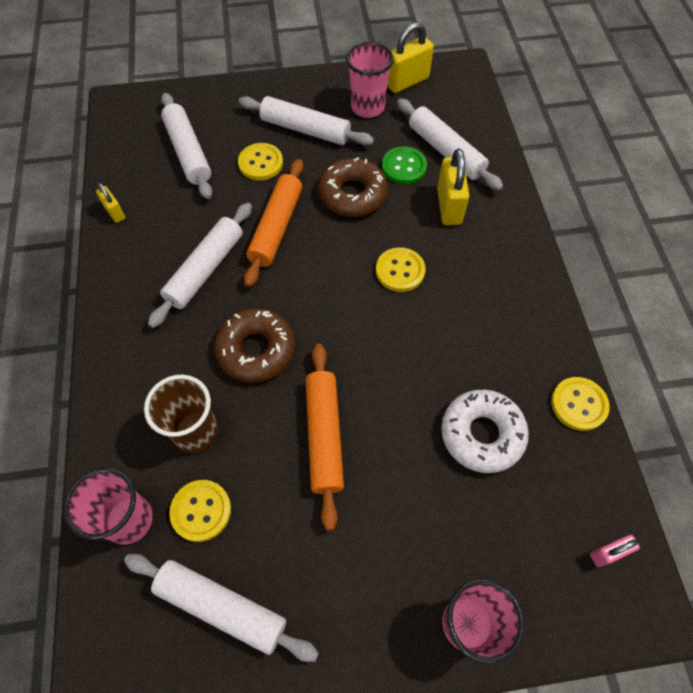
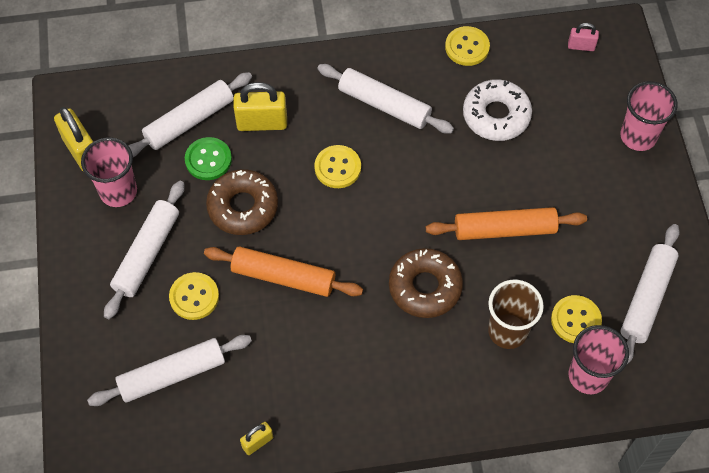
camera: 90 degrees left, 0 degrees up
(205, 269) = (335, 340): white rolling pin -> white rolling pin (384, 104)
(607, 553) = (581, 46): pink padlock -> pink padlock turned 60 degrees counterclockwise

